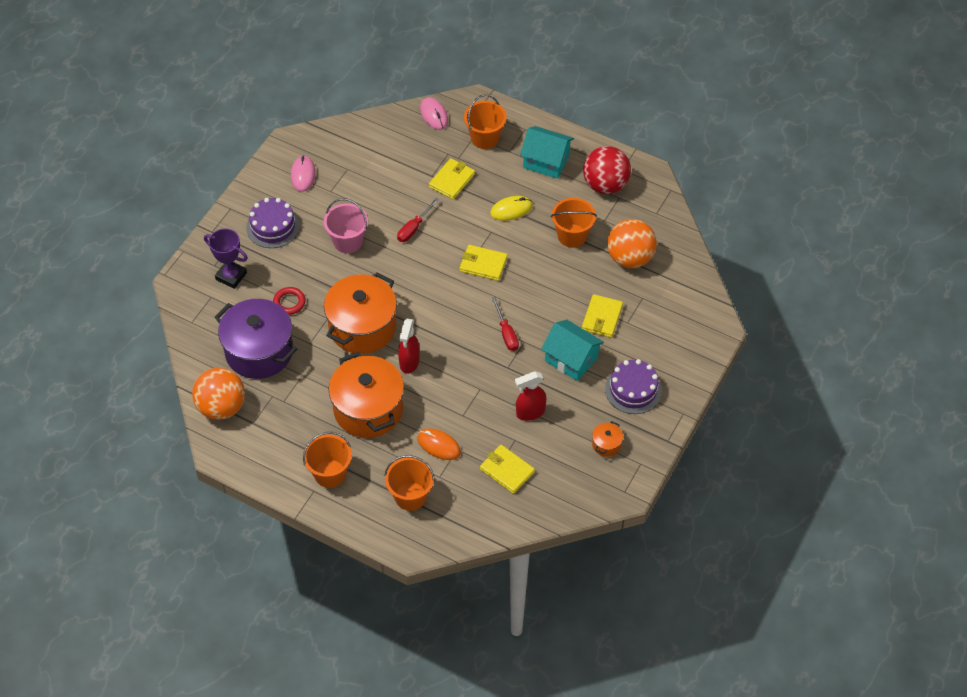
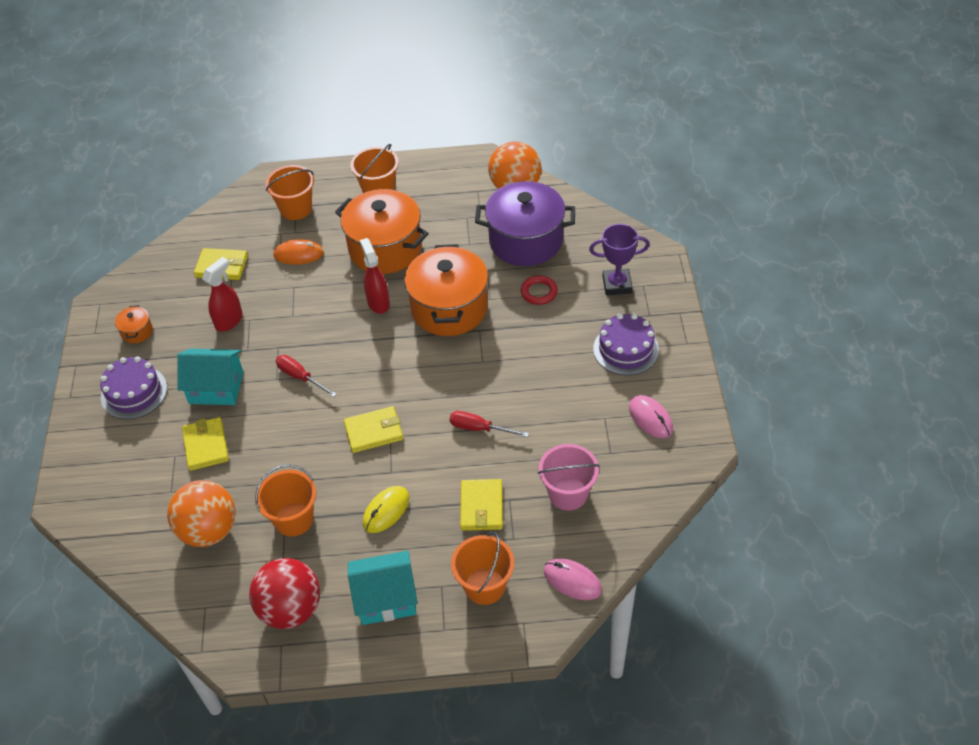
camera: 150 degrees right, 5 degrees down
(348, 241) = (536, 377): pink bucket -> pink bucket (568, 493)
(414, 228) = (479, 428): red screwdriver -> red screwdriver turned 75 degrees counterclockwise

